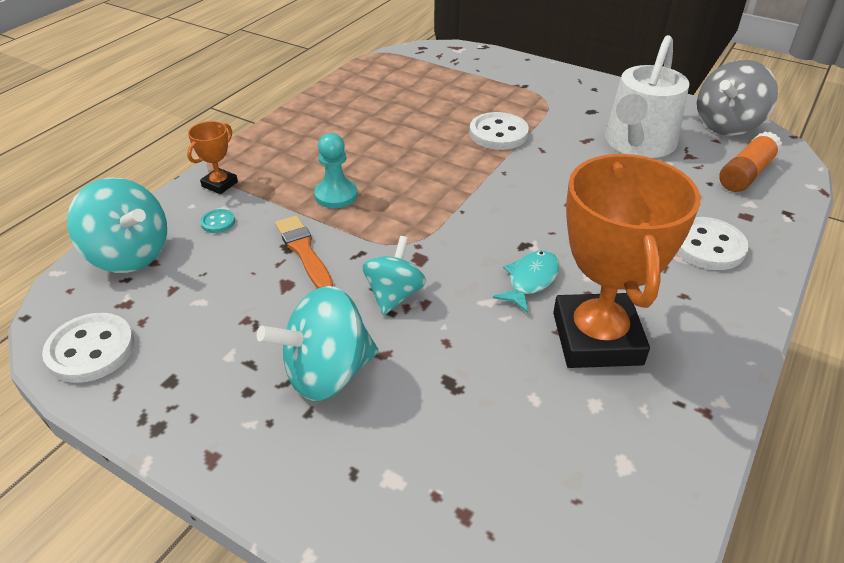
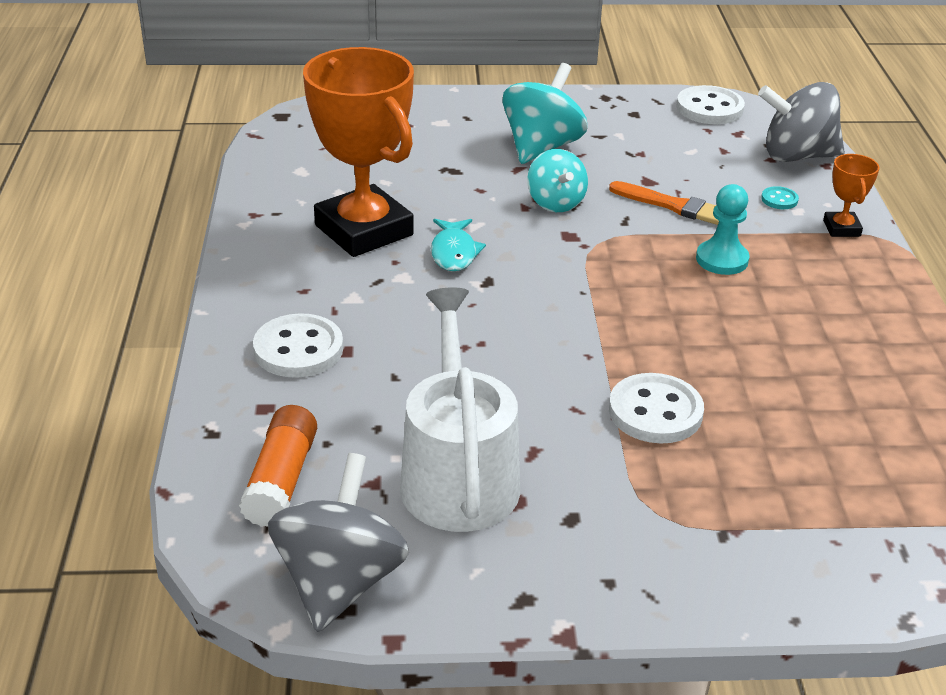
camera: 145 degrees right, 5 degrees down
(129, 255) = (796, 156): turquoise spinning top -> grey spinning top

